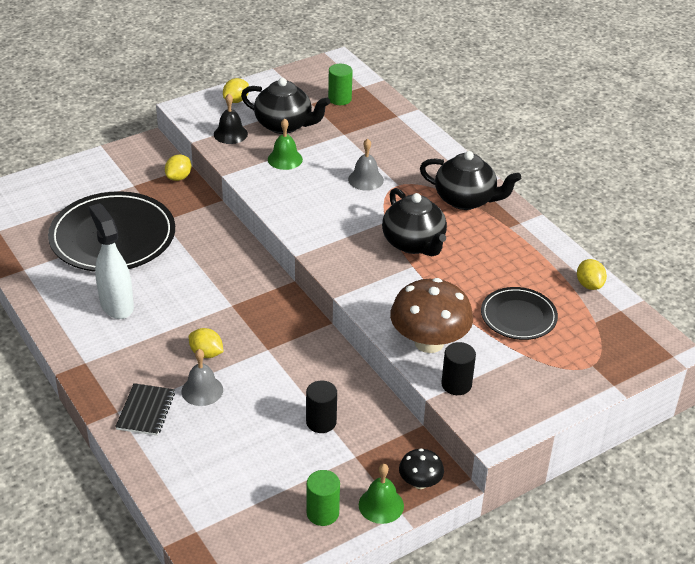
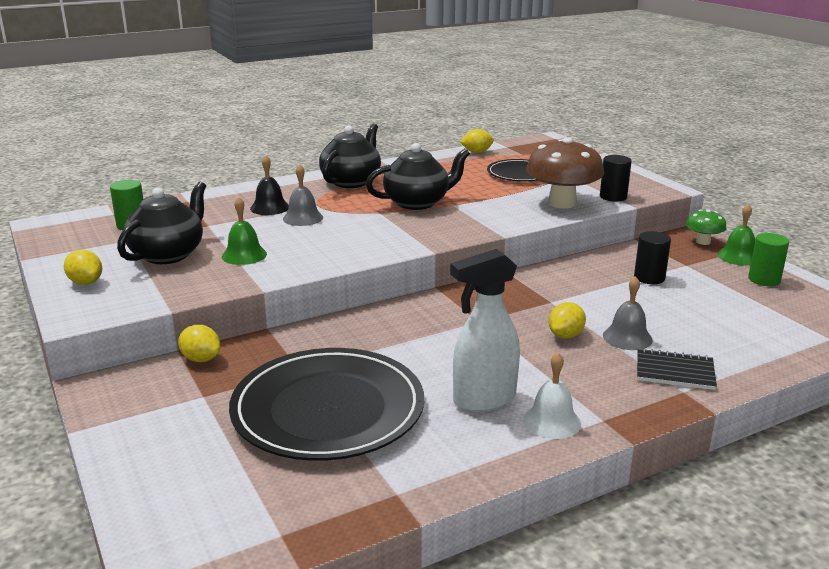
camera: 85 degrees left, 15 degrees down
(86, 337) = (551, 421): none -> white bell
(230, 134) = (167, 286): black bell -> black bell (270, 207)
(420, 482) = (703, 242): black mushroom -> green mushroom

